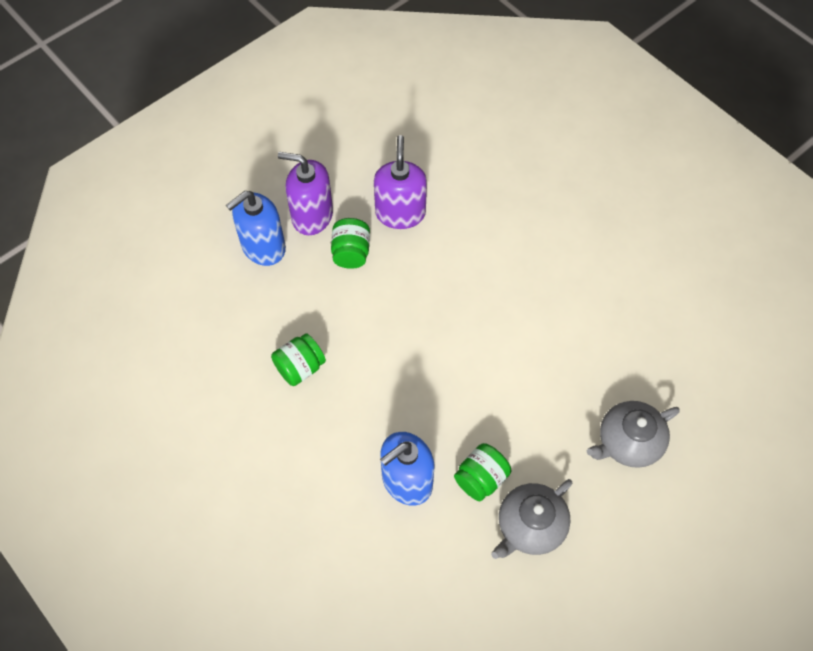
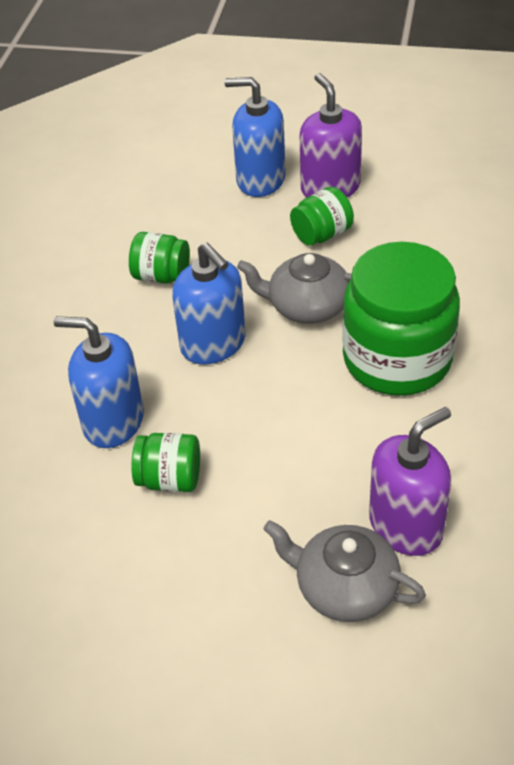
camera: 55 degrees right, 15 degrees down
(391, 380) = (213, 344): none -> blue soap dispenser
(400, 213) = (407, 239): purple soap dispenser -> purple soap dispenser (406, 525)
(492, 294) = (397, 359): none -> green jar
(530, 525) = (152, 555): grey teapot -> grey teapot (307, 306)

